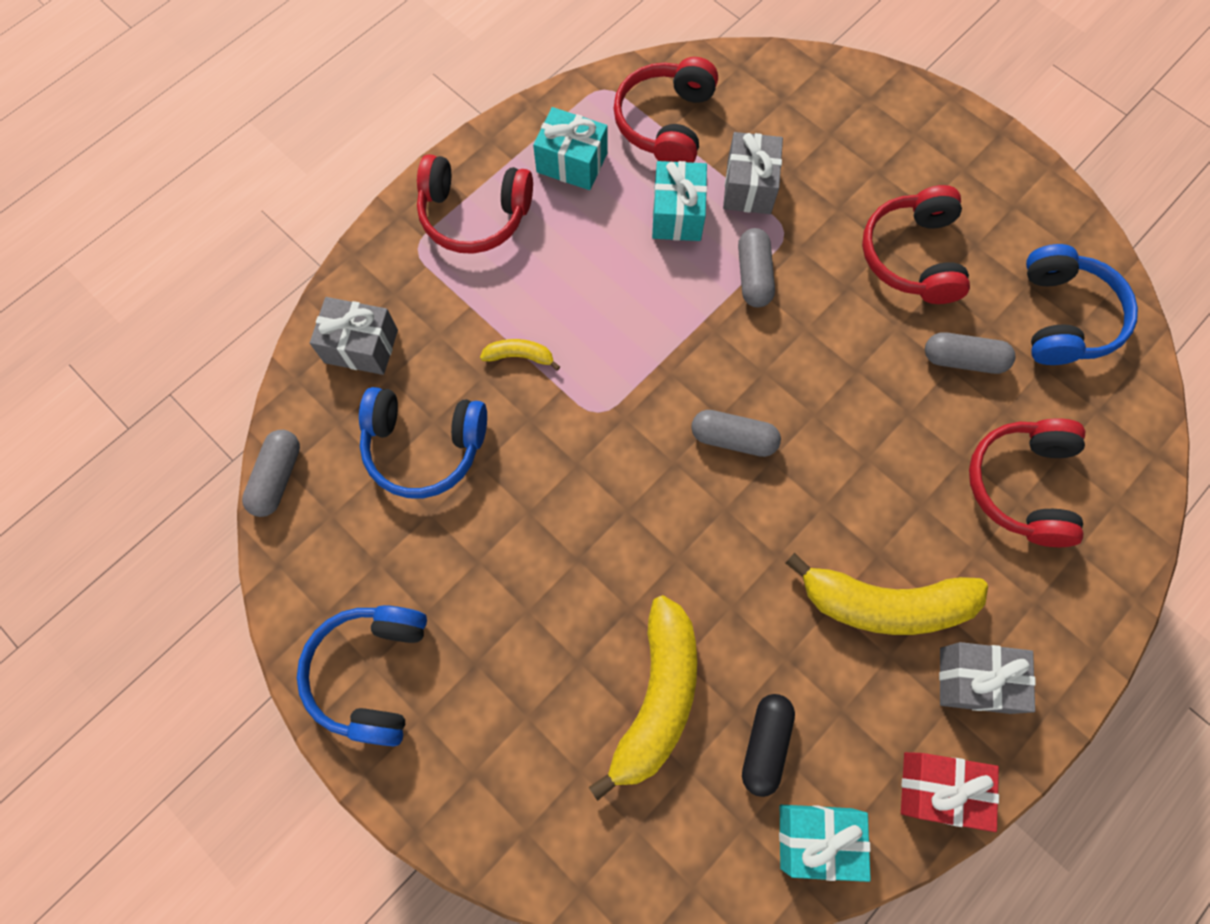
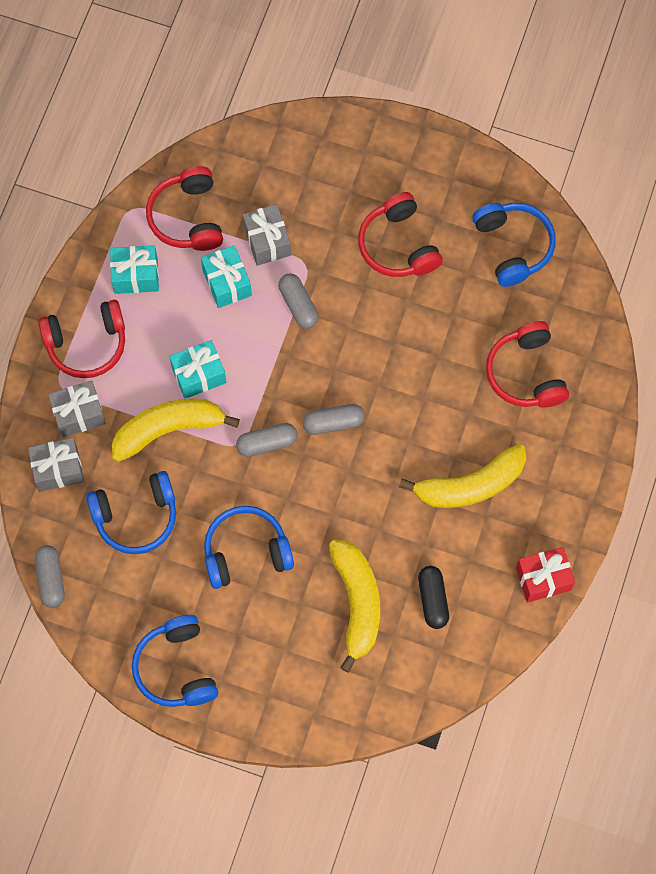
camera: 25 degrees left, 0 degrees up
(519, 356) = (168, 429): yellow banana -> yellow banana, size x2.26
(540, 556) = (246, 551): none -> blue headphones
(816, 838) = (484, 638): turquoise gift -> turquoise gift (199, 375)
(963, 360) = (459, 305): grey capsule -> grey capsule (267, 443)
(974, 680) = (541, 506): grey gift -> grey gift (79, 414)

